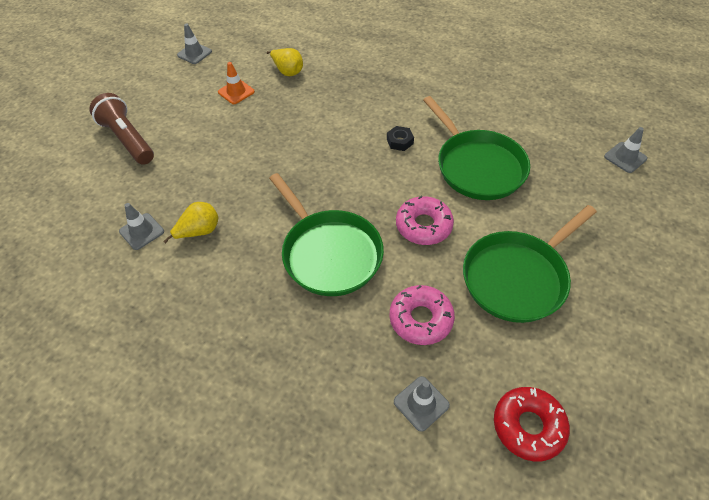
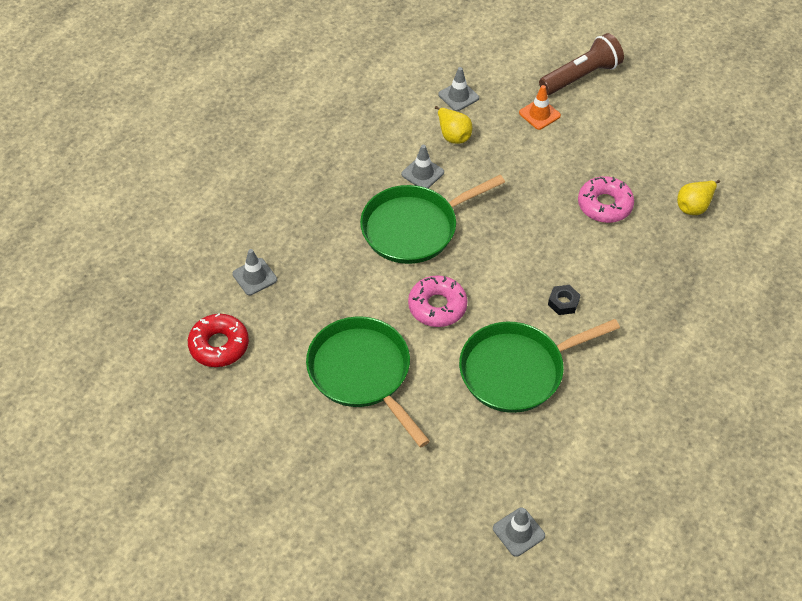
camera: 95 degrees right, 0 degrees up
(194, 53) = (729, 120): grey traffic cone -> grey traffic cone (422, 173)
(236, 92) = (655, 159): orange traffic cone -> orange traffic cone (539, 114)
(421, 319) = (331, 288): pink donut -> pink donut (604, 205)

